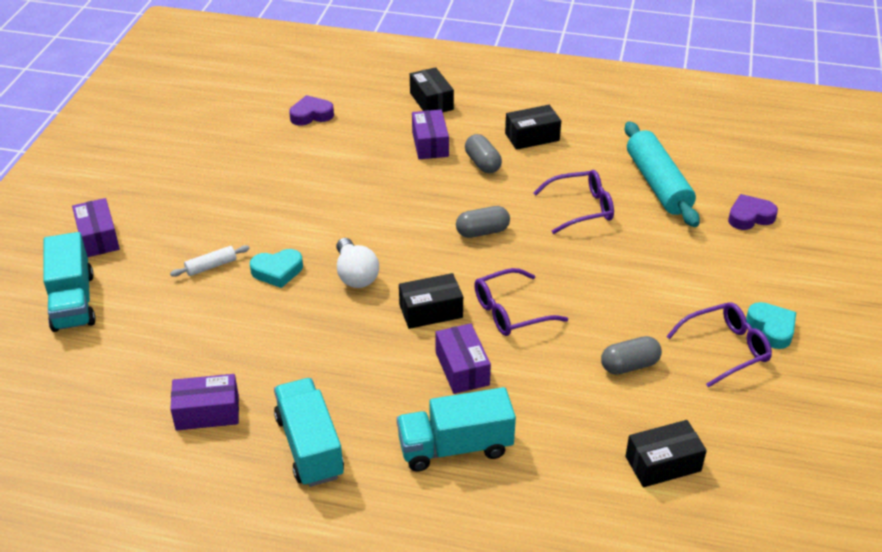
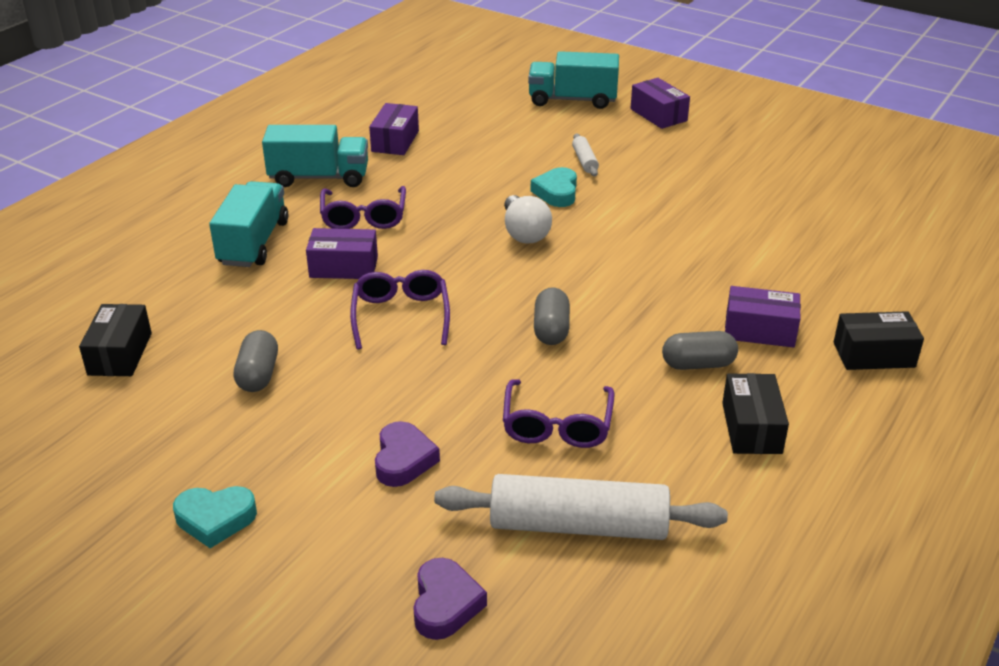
camera: 110 degrees right, 5 degrees down
(98, 238) = (658, 115): purple box -> purple box turned 60 degrees clockwise
(311, 115) = (855, 253): purple heart -> purple heart (403, 460)
(355, 275) = (524, 233): white light bulb -> white light bulb turned 105 degrees counterclockwise
(431, 311) = (438, 266): black box -> none
(658, 184) = (578, 525): turquoise rolling pin -> white rolling pin
(725, 349) = (218, 461): purple glasses -> purple glasses (364, 217)

